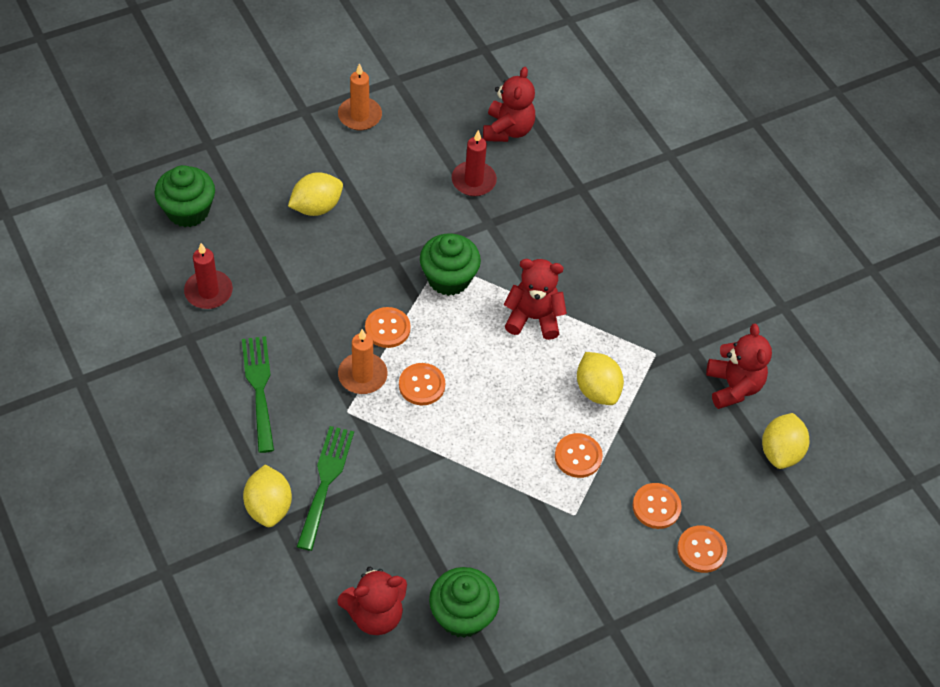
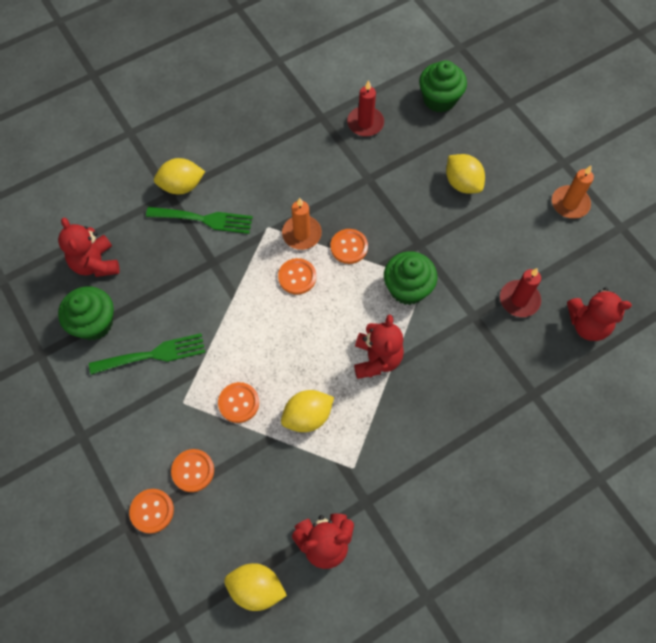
camera: 90 degrees right, 10 degrees up
(259, 388) = (282, 167): green fork -> green fork (153, 354)

